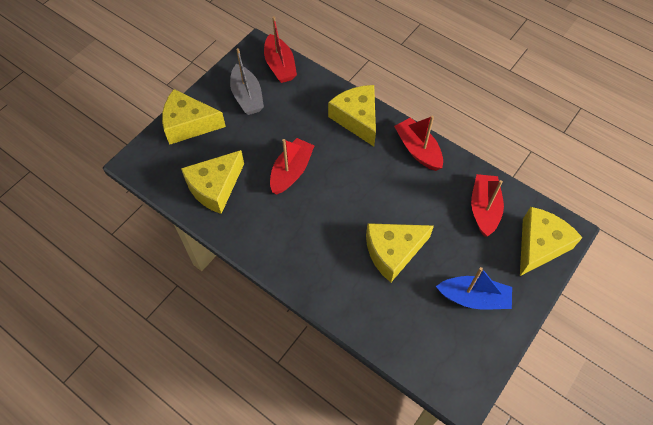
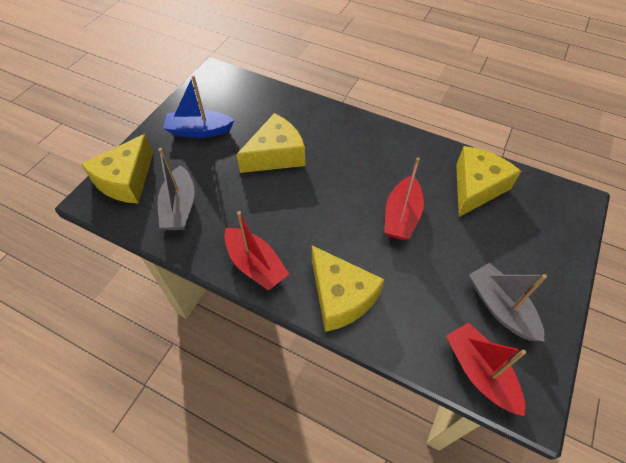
camera: 170 degrees right, 5 degrees down
(188, 124) = (551, 254): yellow cheese -> none
(484, 209) = (179, 207): red boat -> grey boat

